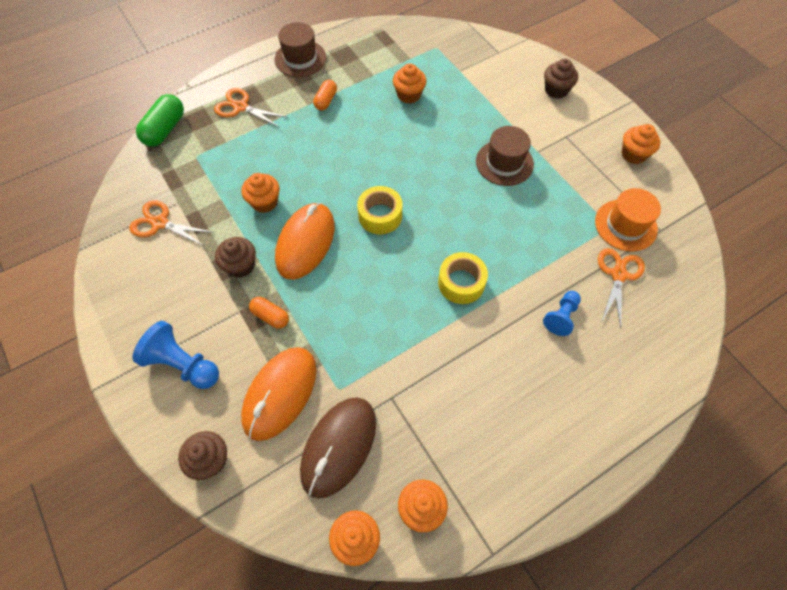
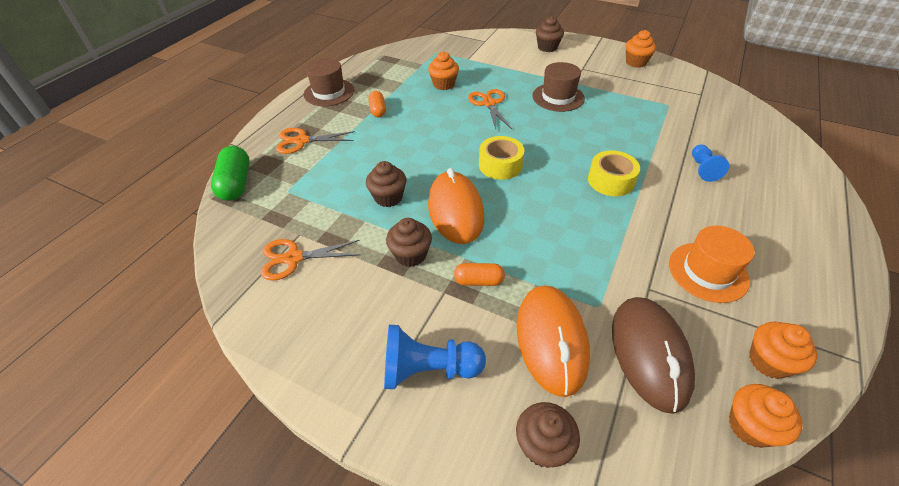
camera: 30 degrees left, 15 degrees down
(264, 202) = (388, 197): orange cupcake -> brown cupcake
(618, 274) = (707, 128): orange scissors -> orange scissors (489, 103)
(625, 225) = (677, 100): orange hat -> orange hat (708, 272)

